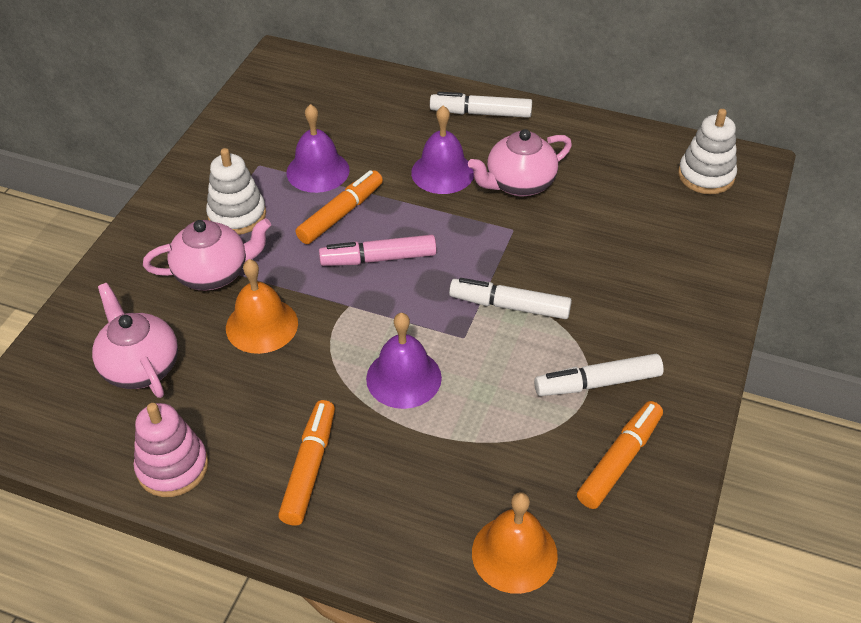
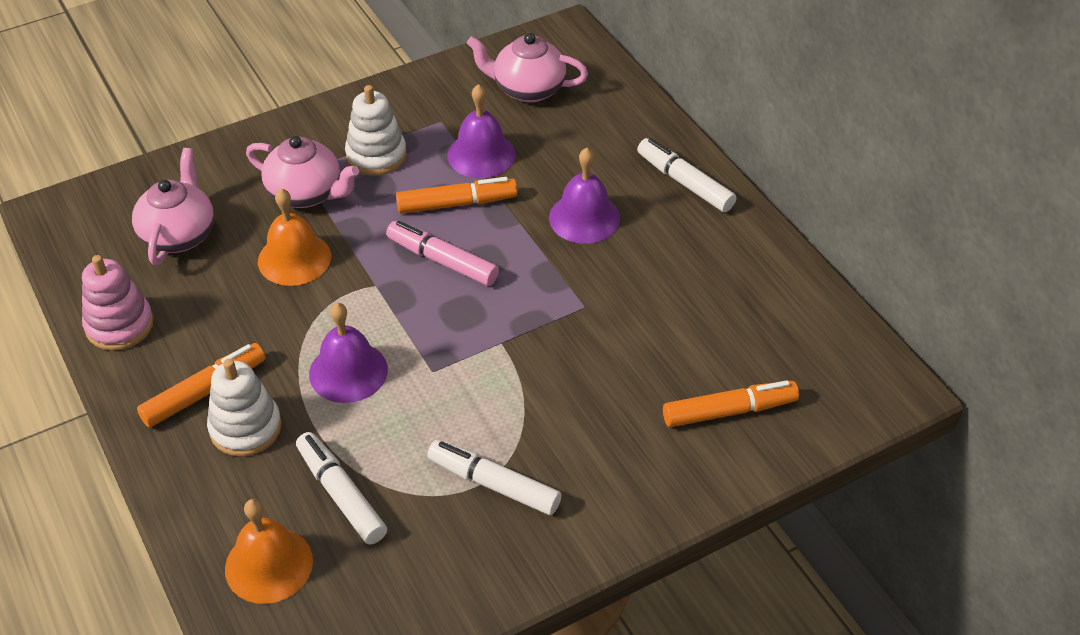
camera: 40 degrees right, 0 degrees up
(509, 306) = (500, 370): white marker -> white marker (341, 494)
(519, 184) = (640, 269): pink teapot -> pink teapot (528, 89)
(620, 460) = (434, 558): orange marker -> orange marker (729, 411)
(706, 176) = (832, 370): white stacking toy -> white stacking toy (245, 428)

